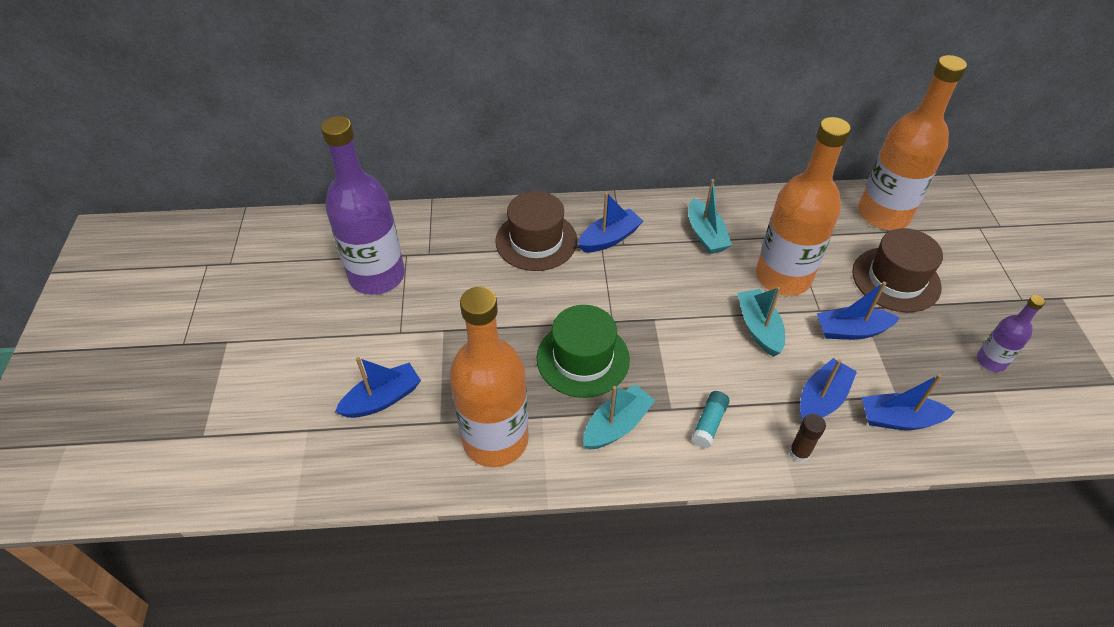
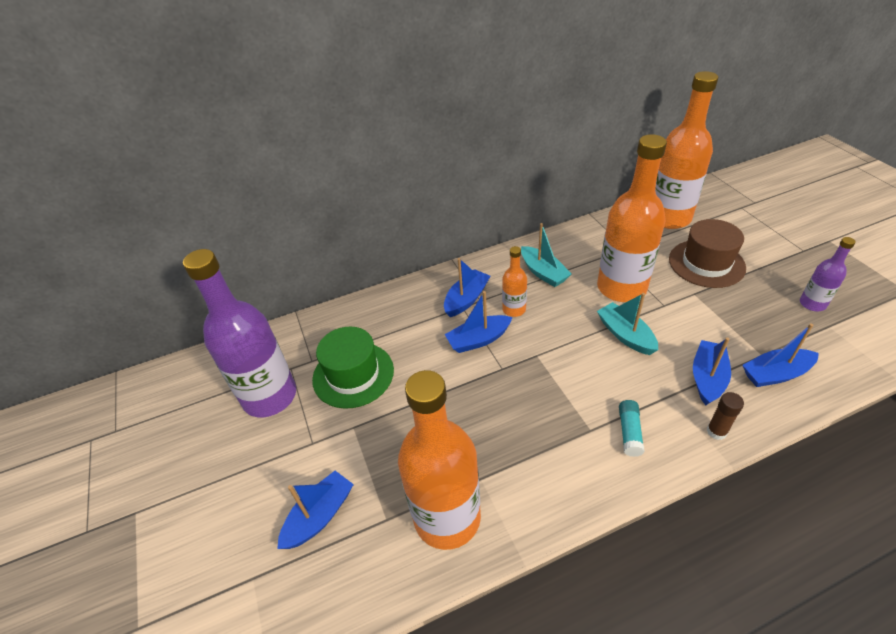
camera: 15 degrees left, 5 degrees down
(536, 241) = (404, 320): brown hat -> none
(583, 358) = (492, 410): green hat -> green hat (353, 374)
(617, 425) = (551, 462): turquoise boat -> none
(654, 264) = (514, 309): none -> orange bottle
(851, 330) = (697, 314): blue boat -> blue boat (478, 340)

